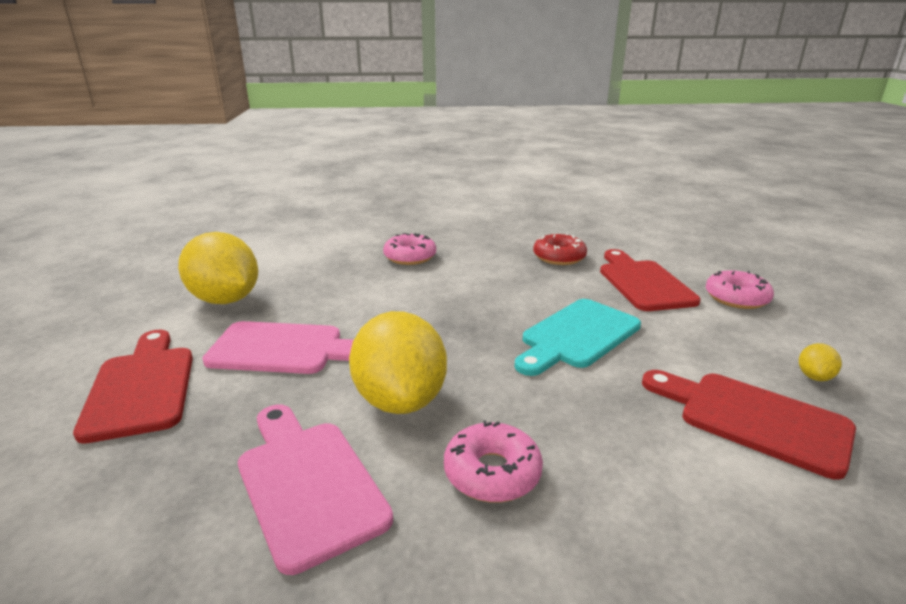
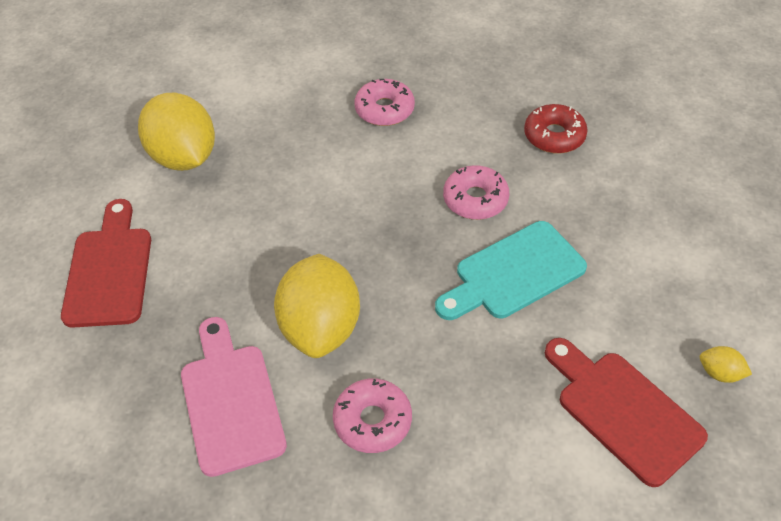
camera: 15 degrees right, 25 degrees up
(283, 349) = (231, 242): pink cutting board -> none
(643, 283) = (628, 200): red cutting board -> none
(736, 298) = (720, 244): pink donut -> pink donut (475, 199)
(814, 377) = (719, 373): yellow lemon -> yellow lemon turned 75 degrees clockwise

